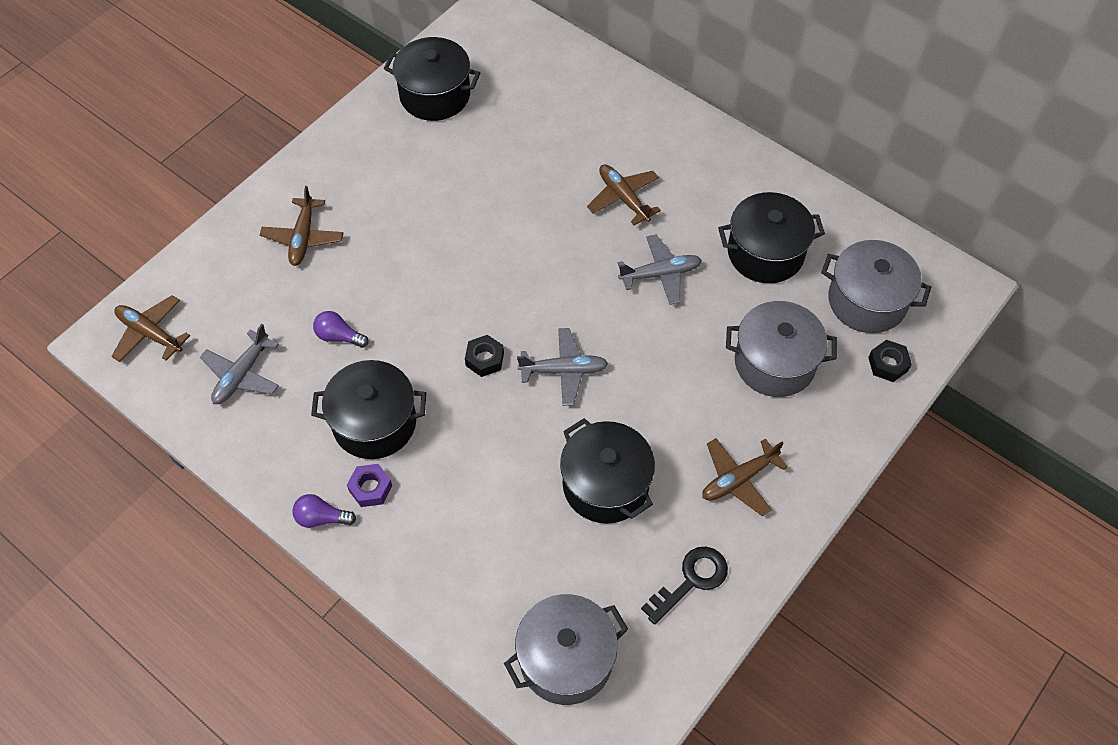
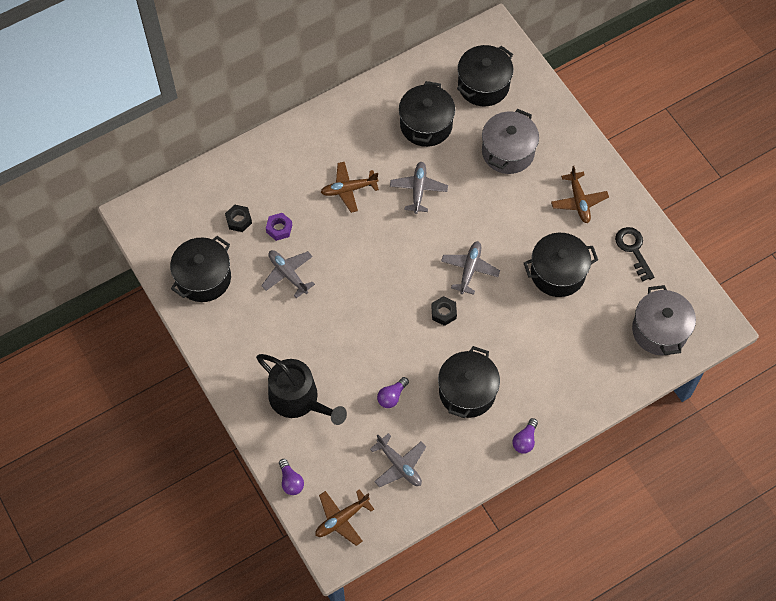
camera: 70 degrees left, 5 degrees up
(189, 264) = (291, 481): none -> purple light bulb
(303, 237) = (298, 399): brown plane -> black watering can
(370, 488) = (514, 406): purple nut -> purple nut (279, 228)
(473, 173) = (288, 274): none -> grey plane
(867, 301) = (483, 85): grey pot -> black pot
(888, 364) = (531, 93): black nut -> black nut (239, 220)

